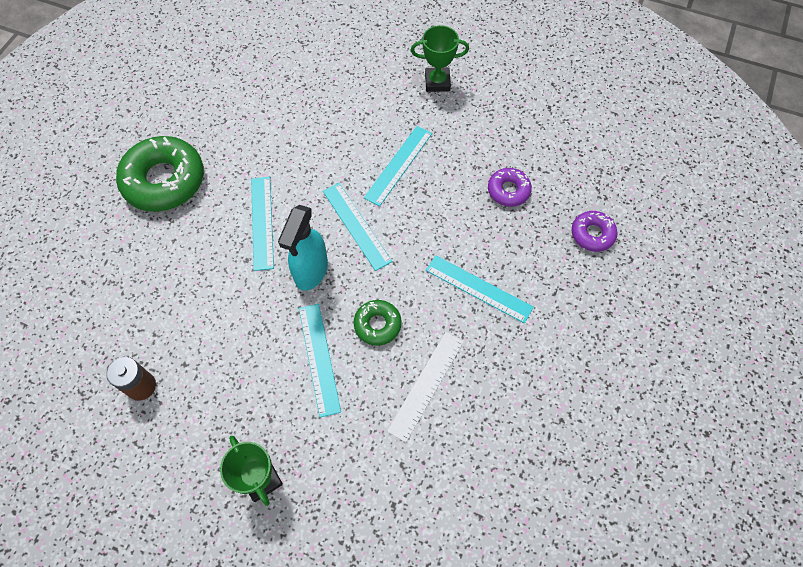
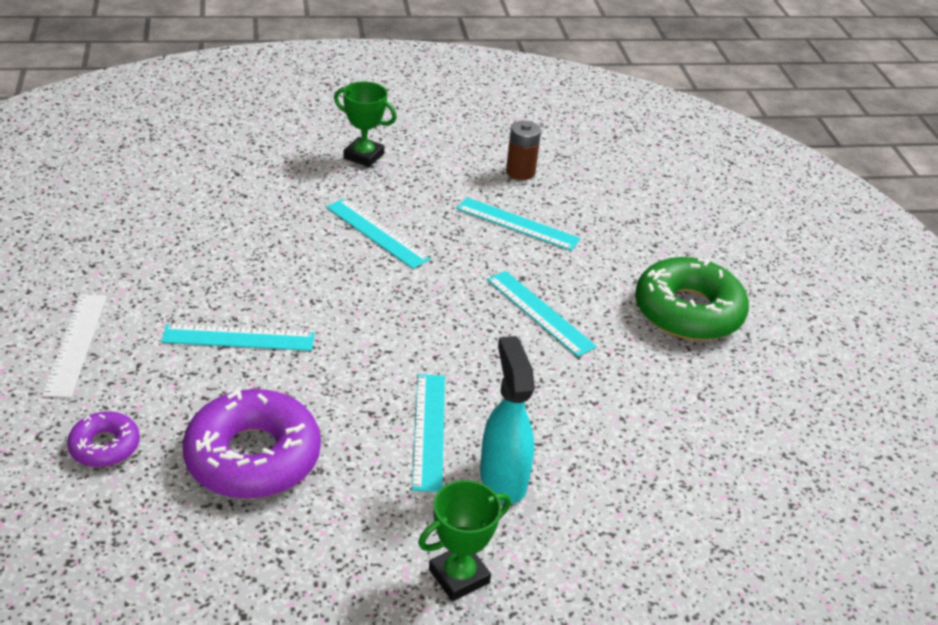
camera: 145 degrees right, 25 degrees down
(311, 271) = (444, 290): turquoise spray bottle -> turquoise spray bottle (502, 478)
(356, 225) = (429, 346): turquoise ruler -> turquoise ruler (517, 224)
(377, 325) = (336, 273): green donut -> none
(426, 385) = (253, 247): white ruler -> white ruler (76, 344)
(508, 190) = (253, 457): purple donut -> purple donut, size x1.95

